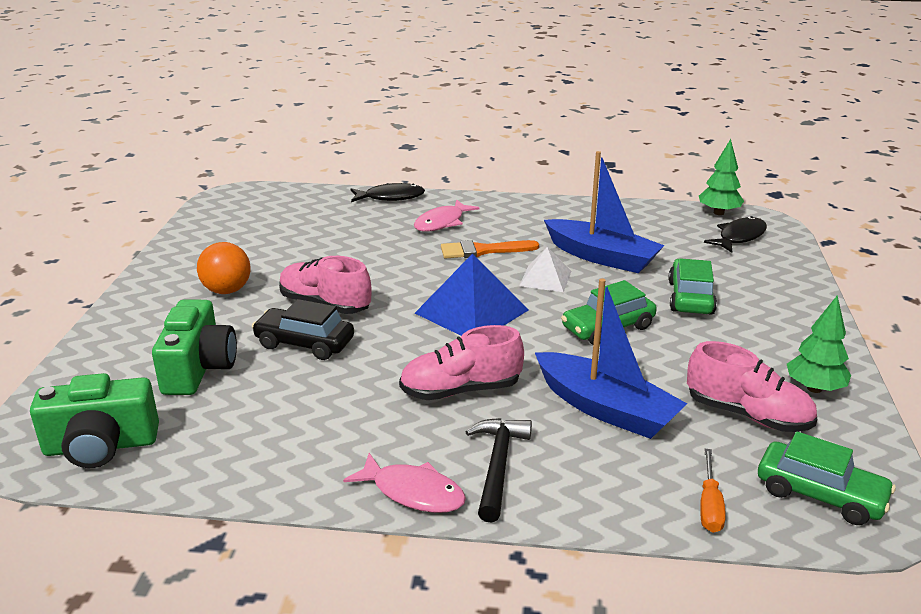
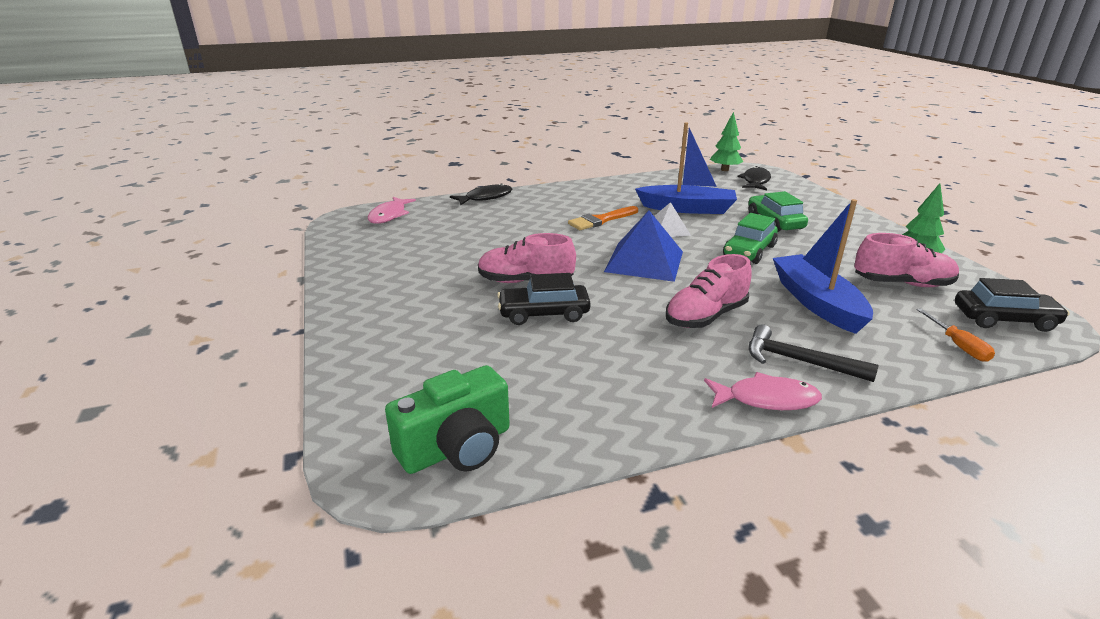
camera: 25 degrees left, 0 degrees up
(199, 368) = (474, 356): green camera -> none
(227, 290) = (426, 289): orange ball -> none
(442, 222) = (547, 207): pink fish -> pink fish (389, 215)
(497, 466) = (798, 361): black hammer -> black hammer turned 45 degrees counterclockwise
(606, 409) = (816, 302): blue boat -> blue boat turned 120 degrees counterclockwise
(820, 494) = (1004, 319): green car -> black car

